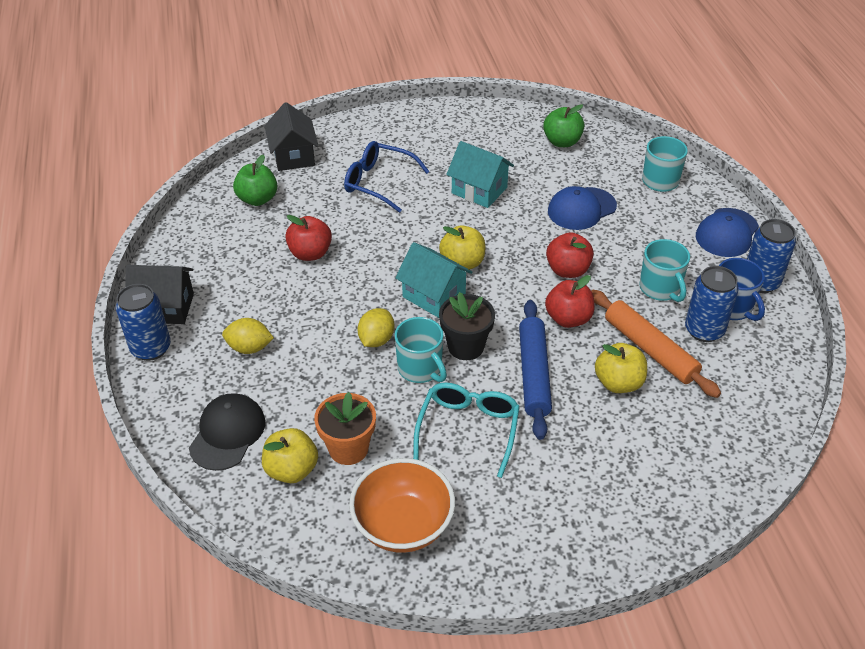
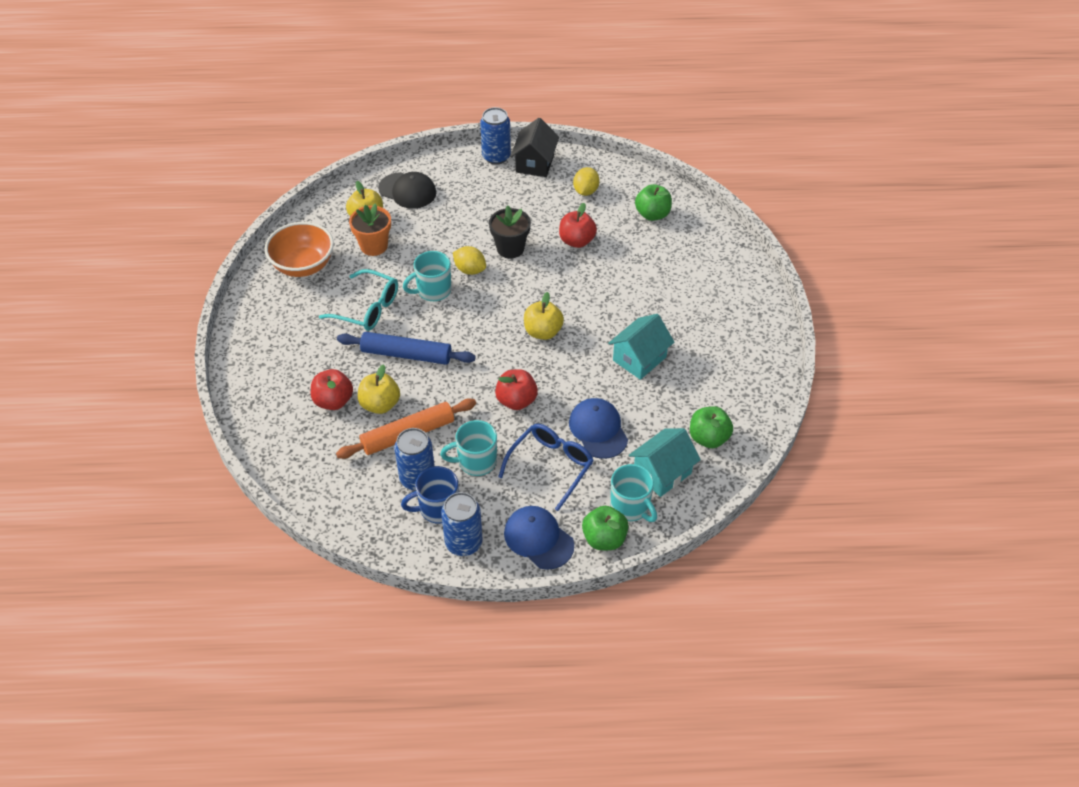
camera: 100 degrees right, 5 degrees up
(249, 348) = (482, 203): yellow lemon -> yellow lemon (585, 191)
(293, 156) = (710, 239): black house -> none
(378, 182) = (663, 291): blue glasses -> blue glasses (551, 466)
(434, 296) = (508, 308): turquoise house -> turquoise house (662, 473)
(466, 346) = (447, 319): black flower pot -> black flower pot (510, 248)
(568, 318) = (458, 388): red apple -> red apple (333, 401)
(703, 193) = (604, 539): none -> green apple

